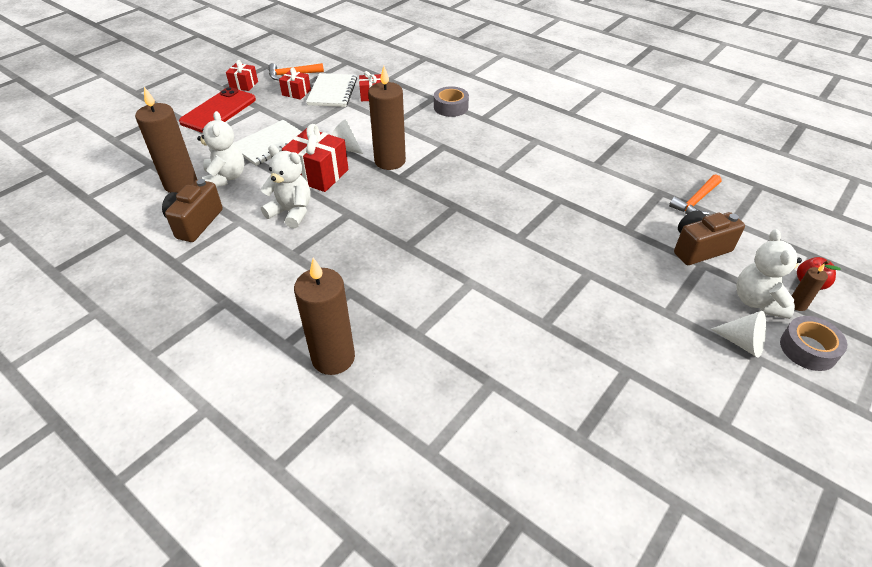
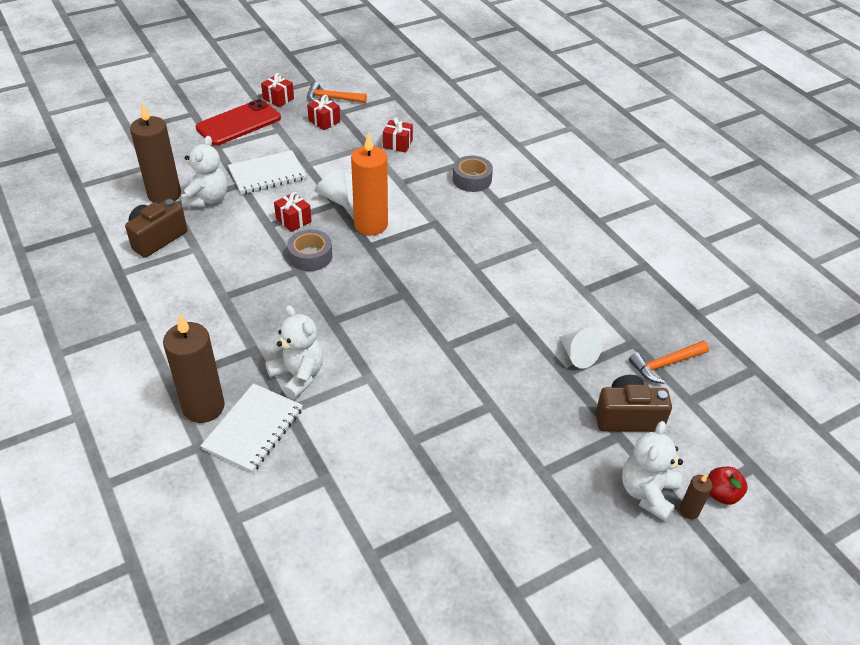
camera: 20 degrees right, 0 degrees up
(291, 212) = (246, 253): white teddy bear -> white teddy bear (298, 376)
(318, 174) = (293, 220): red gift -> red gift, size x0.57
(332, 92) = (360, 129): white notebook -> white notebook (253, 429)
(390, 161) = (371, 225): brown candle -> orange candle
(742, 343) = (597, 527): white cone -> white cone (577, 355)
(808, 349) = (662, 558): grey tape -> grey tape (310, 256)

